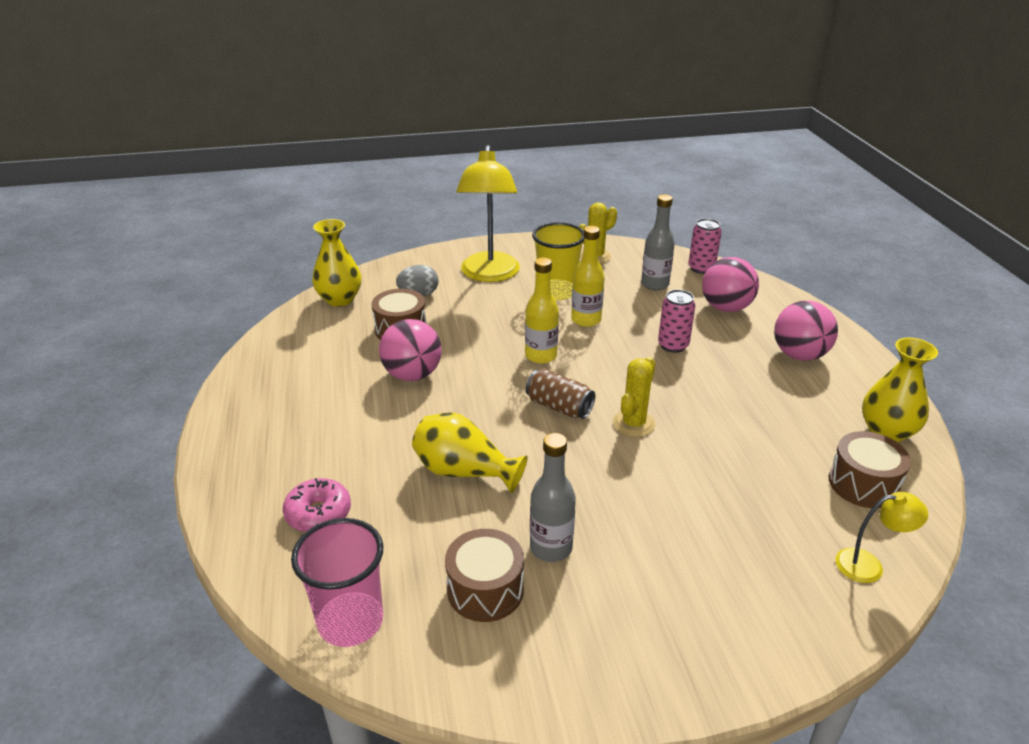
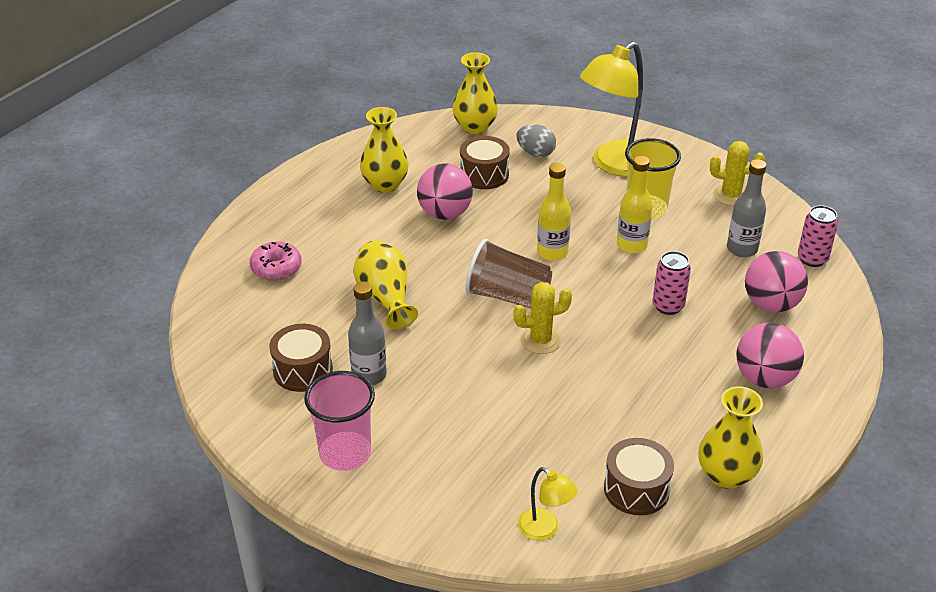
camera: 45 degrees right, 5 degrees up
(323, 381) = (385, 184): none -> yellow vase
(350, 621) = (219, 336): pink cup -> pink cup (345, 453)
(559, 407) = (508, 296): brown can -> brown cup

